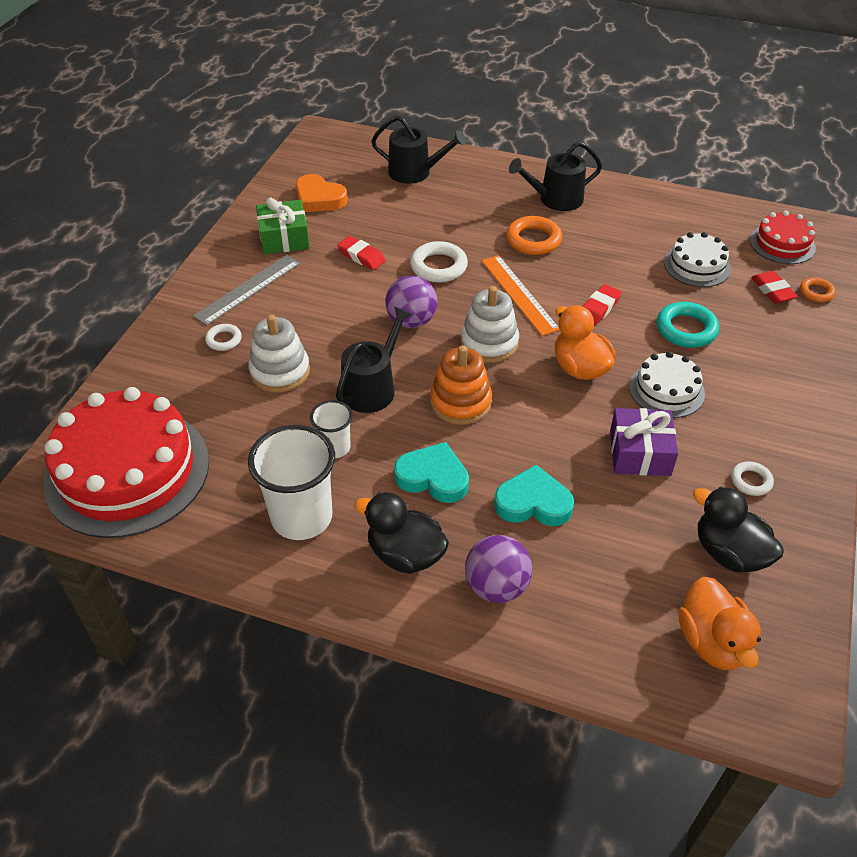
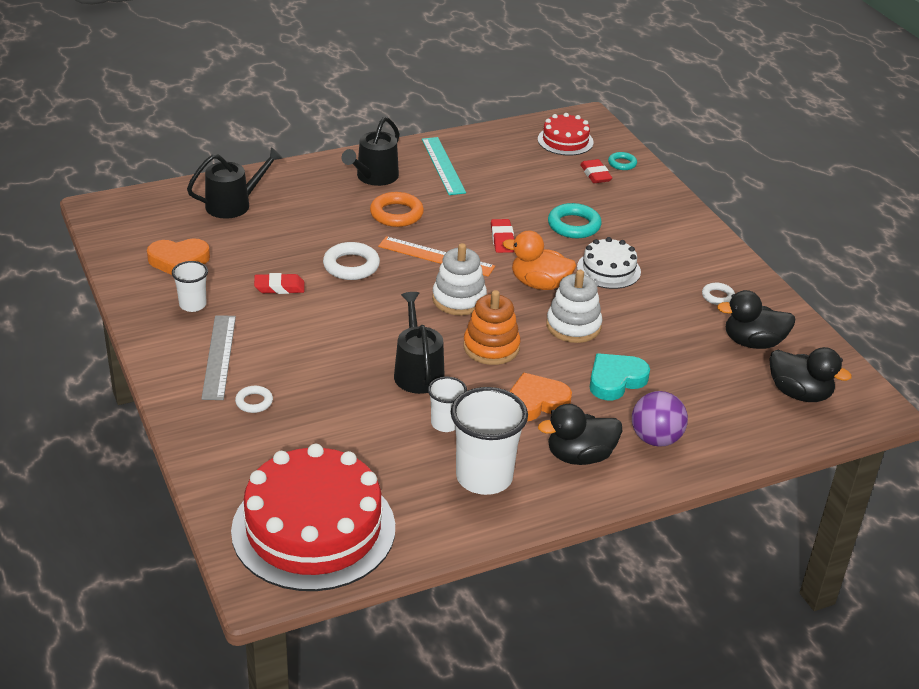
camera: 45 degrees left, 10 degrees down
(280, 371) = (333, 399): white stacking toy -> white stacking toy (573, 326)
(284, 238) = (193, 305): green gift -> white cup
(411, 321) = (383, 313): purple ball -> none
(433, 477) = (536, 402): turquoise heart -> orange heart
(630, 216) = (443, 165): none -> turquoise ruler
(640, 453) = (639, 315): purple gift -> none
(697, 266) = (530, 180): white cake -> none
(712, 642) = (799, 393): orange duck -> black duck
(772, 290) = (595, 175): red eraser -> red eraser turned 45 degrees clockwise
(816, 292) = (622, 163): orange ring -> turquoise ring

